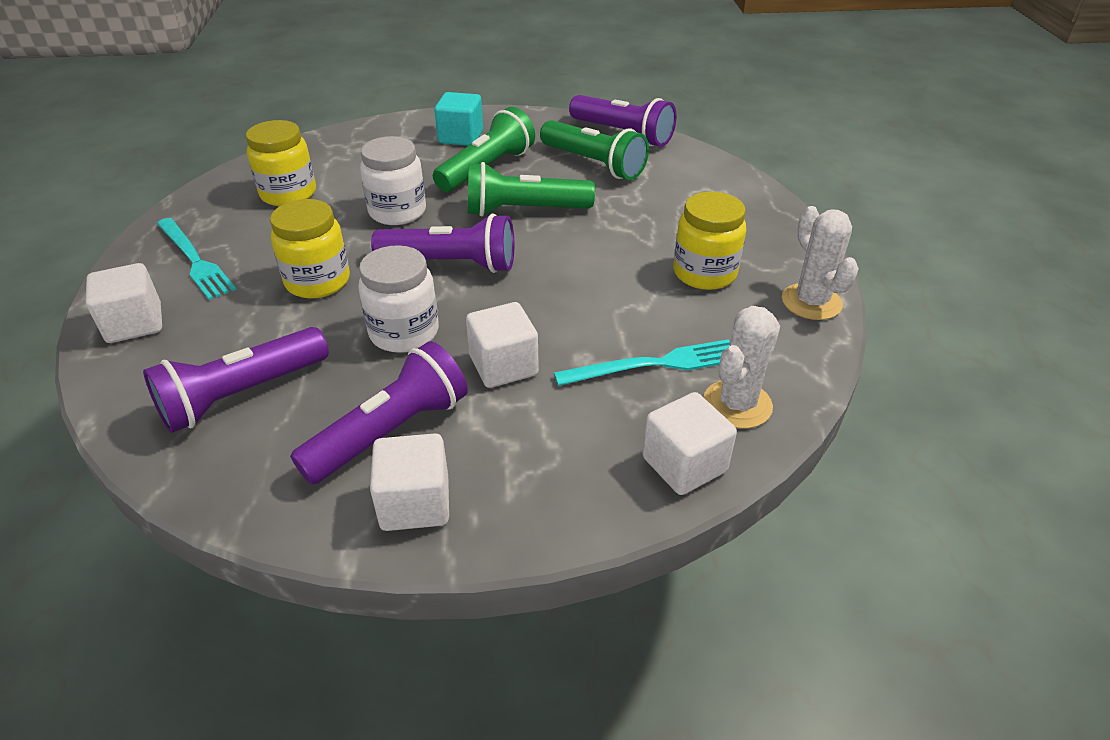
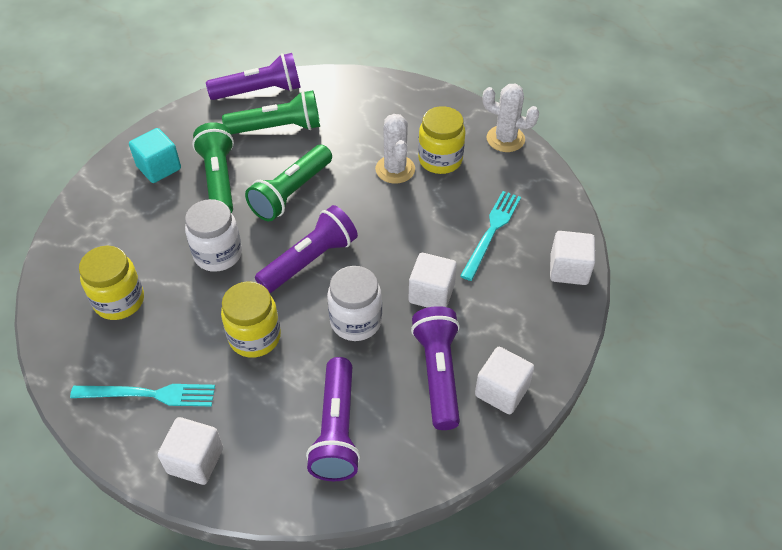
camera: 50 degrees left, 10 degrees up
(737, 404) = (548, 222): white cactus -> white cactus (395, 169)

